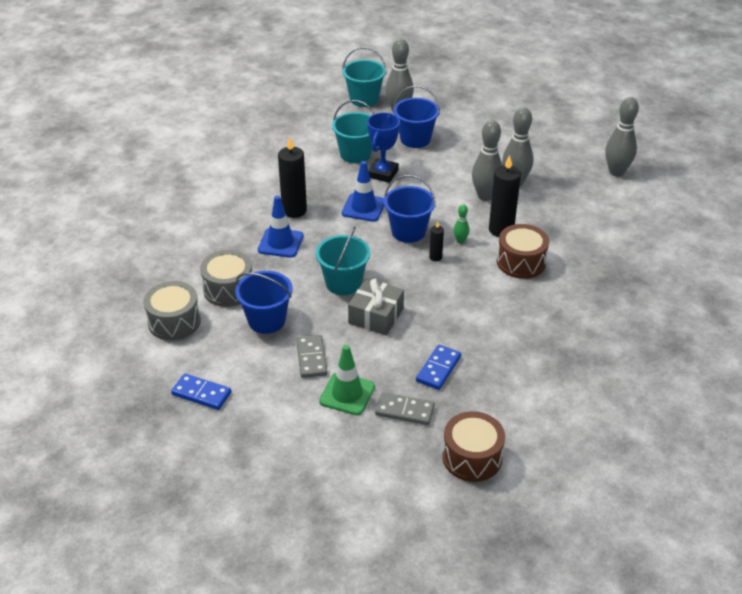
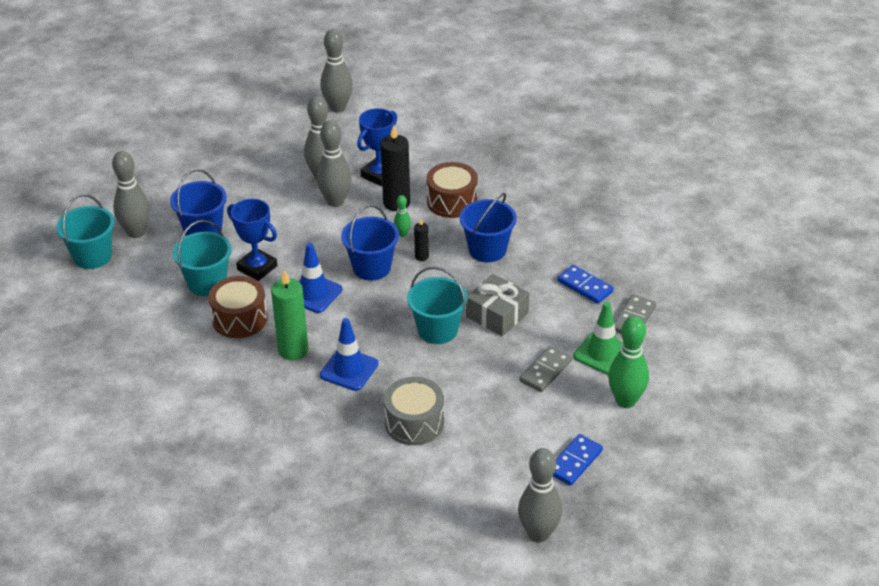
camera: 75 degrees left, 0 degrees up
(114, 382) = (538, 534): none -> grey bowling pin
(174, 322) = (454, 475): grey drum -> none
(266, 320) = (477, 397): blue bucket -> blue bucket (487, 250)
(287, 419) = (626, 401): none -> green bowling pin
(294, 210) = (293, 350): black candle -> green candle
(311, 358) = (545, 371): grey domino -> grey domino turned 60 degrees counterclockwise
(472, 457) = (698, 288): brown drum -> brown drum (239, 319)
(535, 213) = (379, 175): none -> blue trophy

